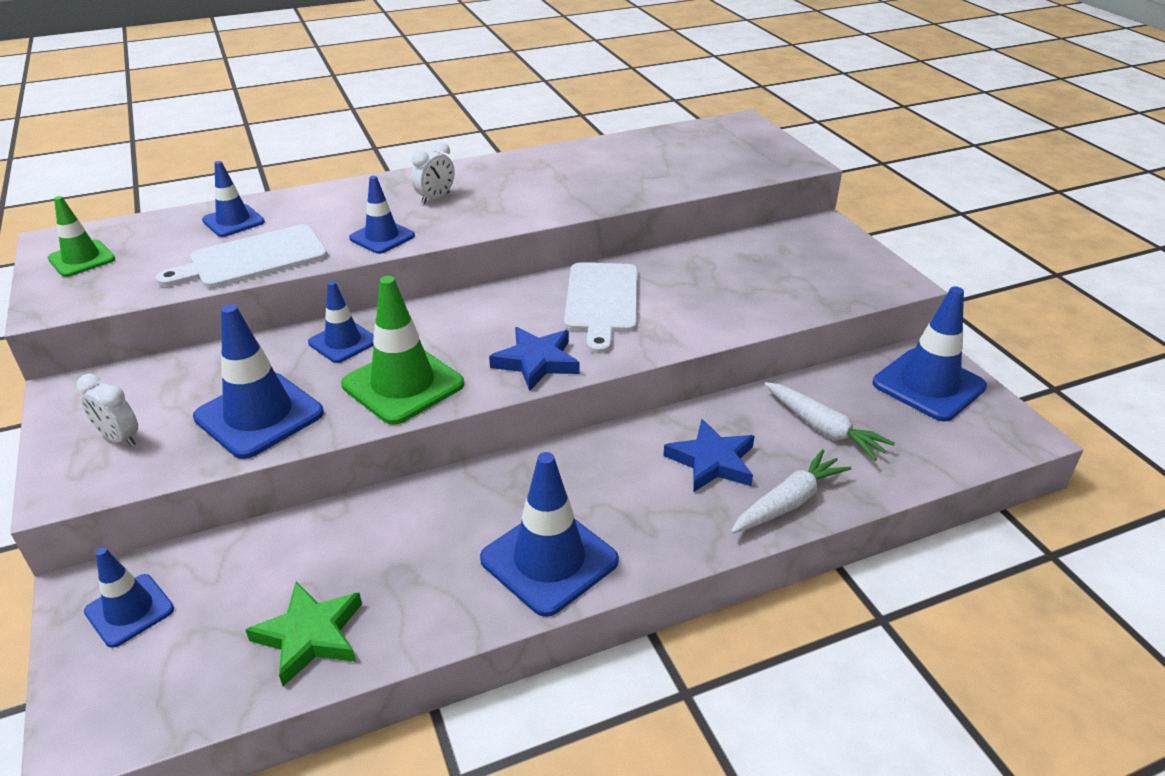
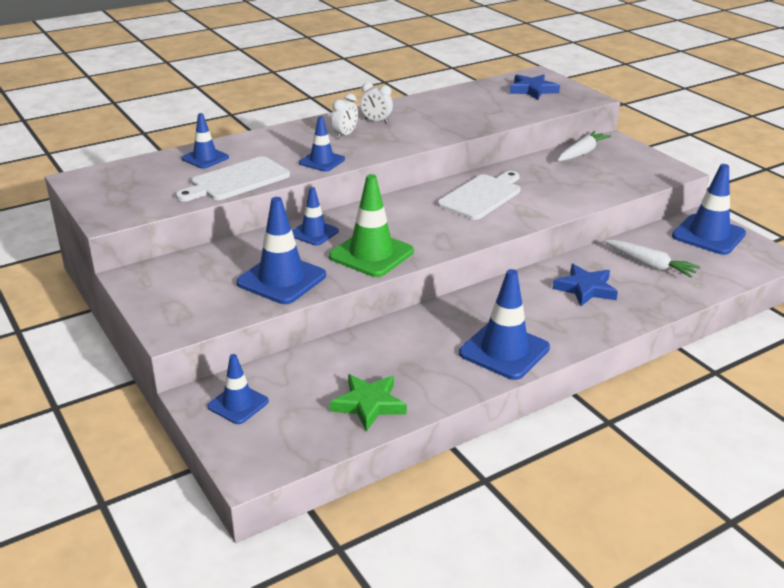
camera: 10 degrees left, 5 degrees down
(82, 259) = (108, 189): green traffic cone -> none
(119, 438) = (191, 300): white clock -> white clock (376, 121)
(536, 362) = (455, 234): blue star -> blue star (533, 90)
(602, 301) = (482, 196): white cutting board -> white cutting board turned 135 degrees counterclockwise
(788, 502) = (643, 306): white carrot -> white carrot (581, 153)

